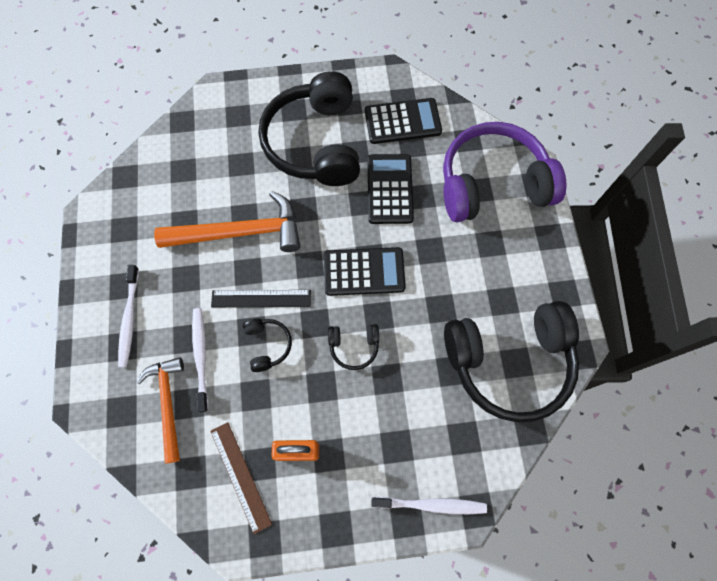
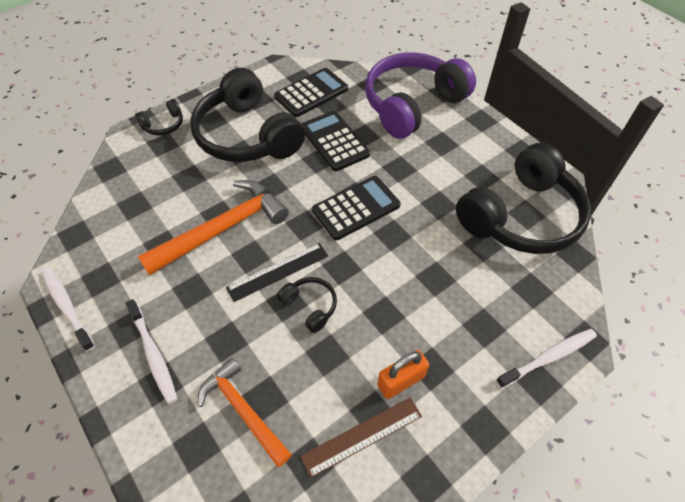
camera: 30 degrees left, 15 degrees down
(201, 357) = (251, 350): white toothbrush -> white toothbrush (67, 307)
(240, 476) = (362, 436): brown ruler -> brown ruler turned 60 degrees counterclockwise
(354, 346) = (389, 268): black headphones -> black headphones (164, 125)

